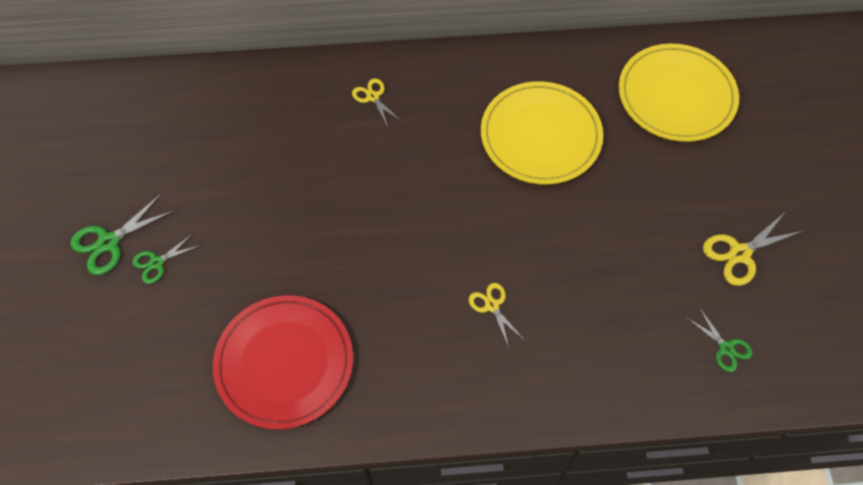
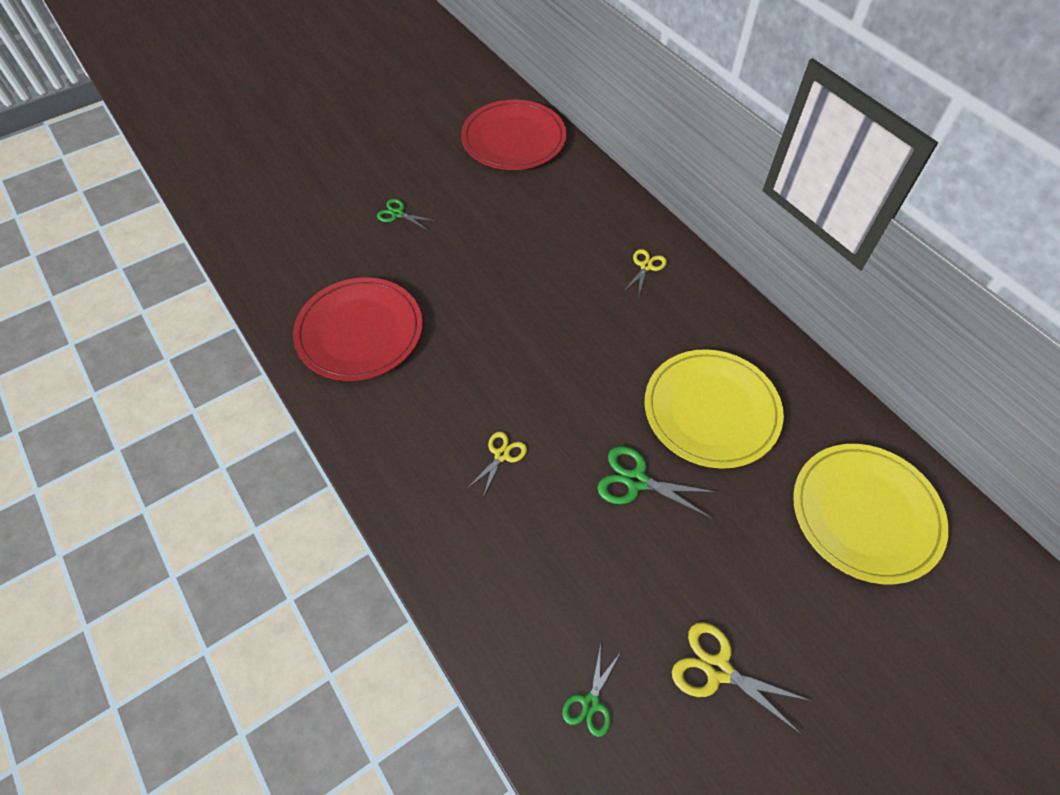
camera: 60 degrees right, 5 degrees down
(108, 242) = (397, 180): green scissors -> green scissors (636, 481)
(137, 114) = (513, 139): none -> red plate

